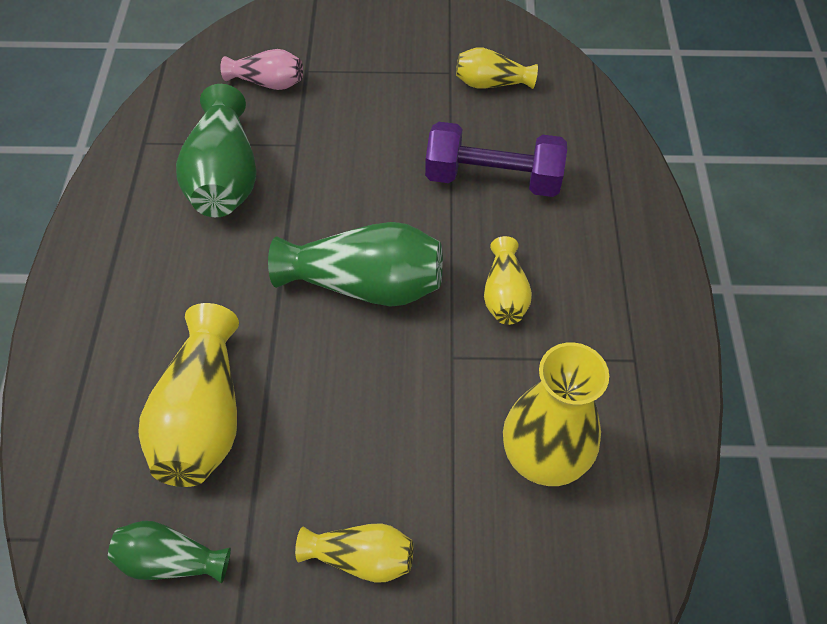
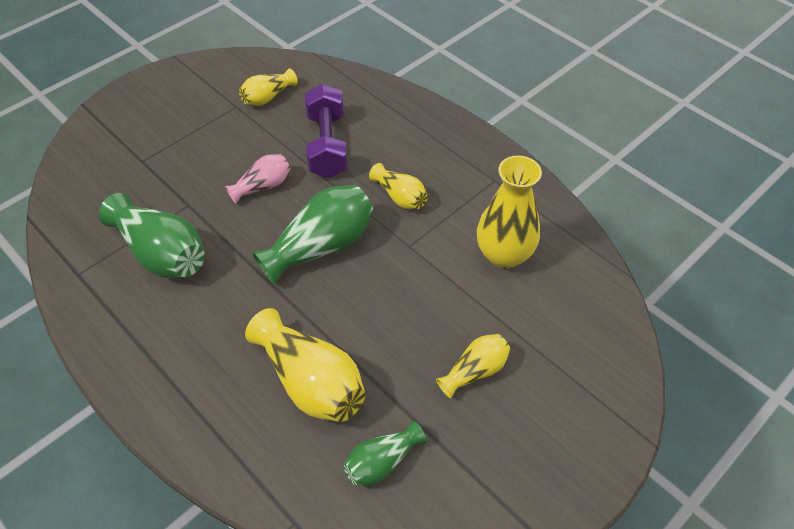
camera: 45 degrees left, 5 degrees down
(268, 82) = (123, 184): pink vase -> pink vase (262, 186)
(493, 179) = (327, 145): purple dumbbell -> purple dumbbell turned 60 degrees counterclockwise

